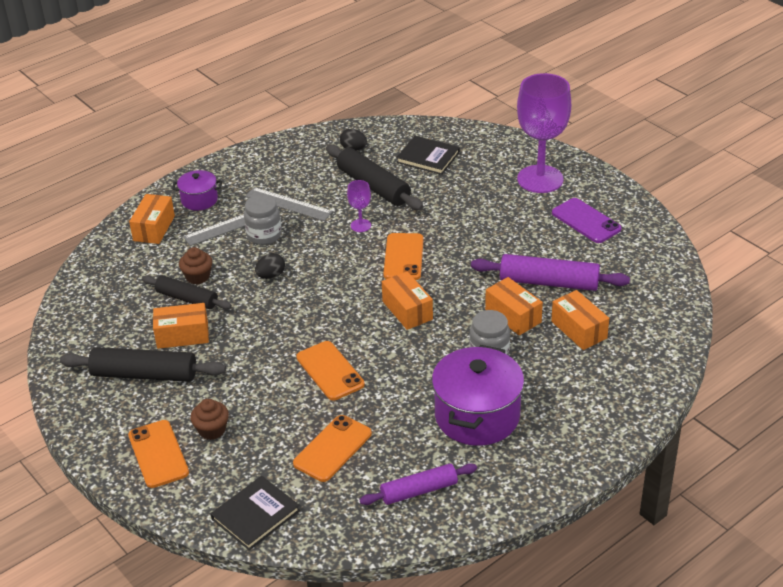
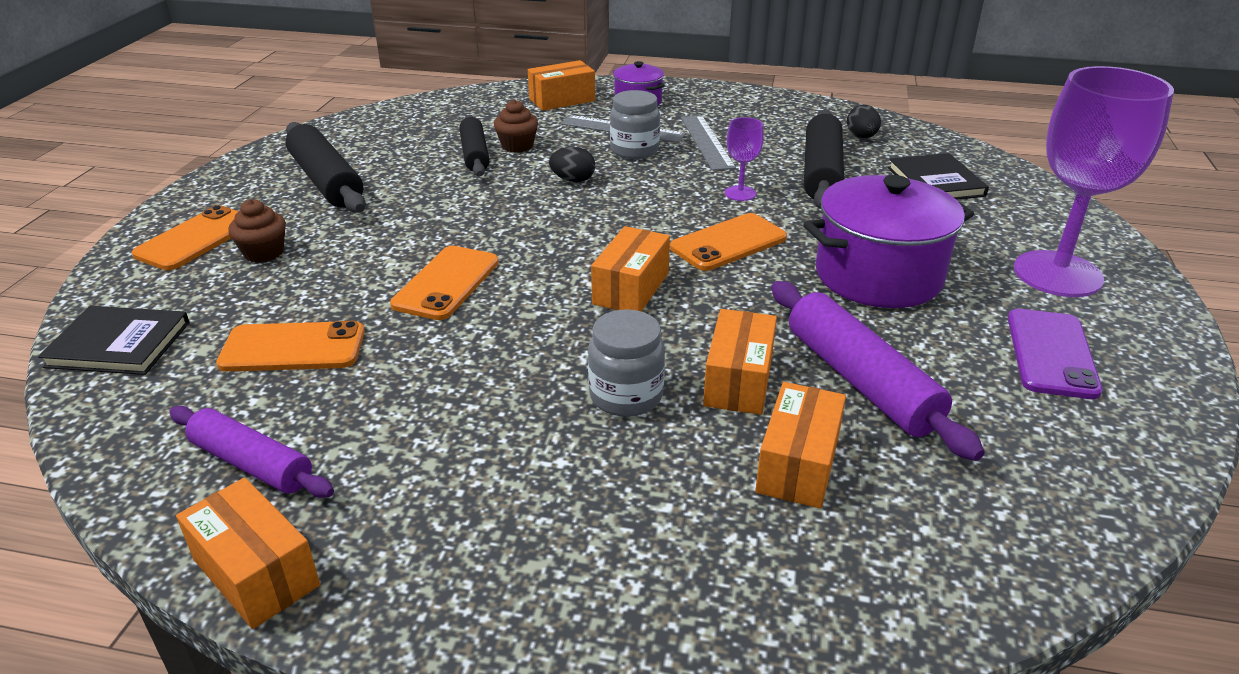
camera: 50 degrees right, 5 degrees down
(182, 335) = (412, 175): orange box -> orange box (256, 572)
(477, 416) = (473, 447): purple pot -> purple pot (878, 276)

